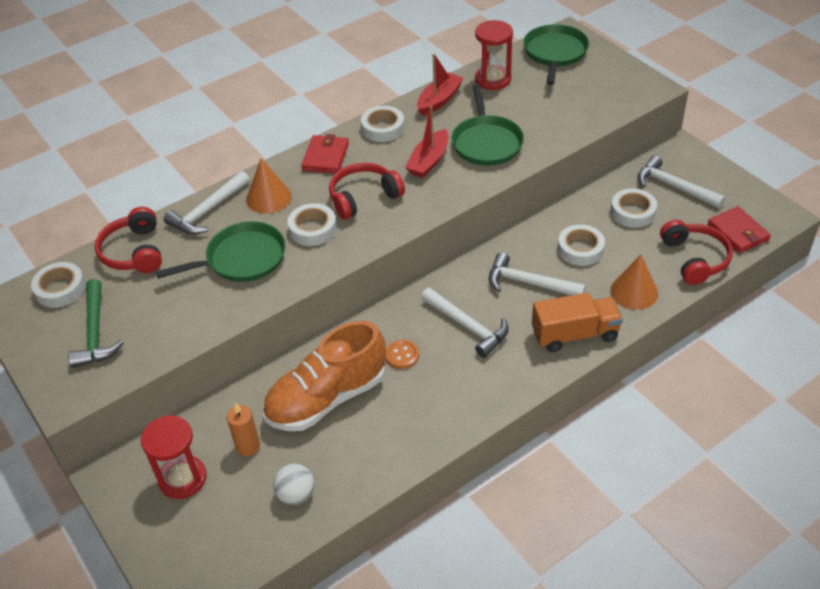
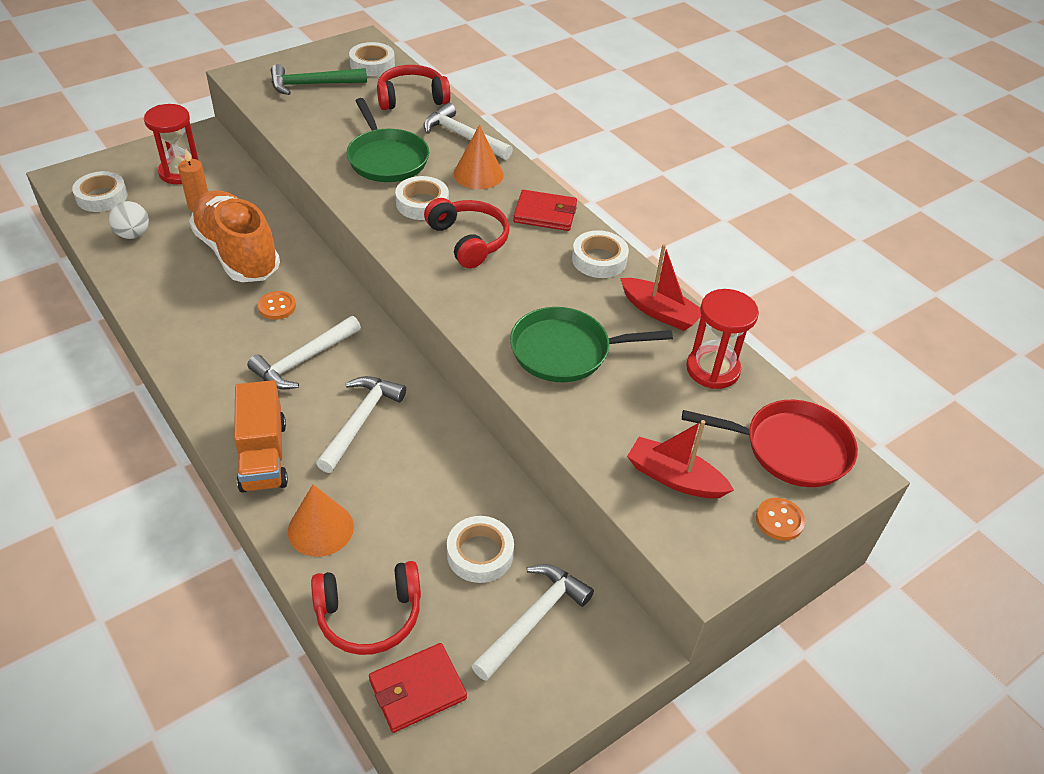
camera: 85 degrees right, 0 degrees up
(429, 161) = (530, 296): red boat -> red boat (674, 478)
(555, 53) = (791, 448): green pan -> red pan
(580, 249) = (412, 481): white tape -> white tape (102, 197)
(611, 61) = (779, 520): none -> orange button

